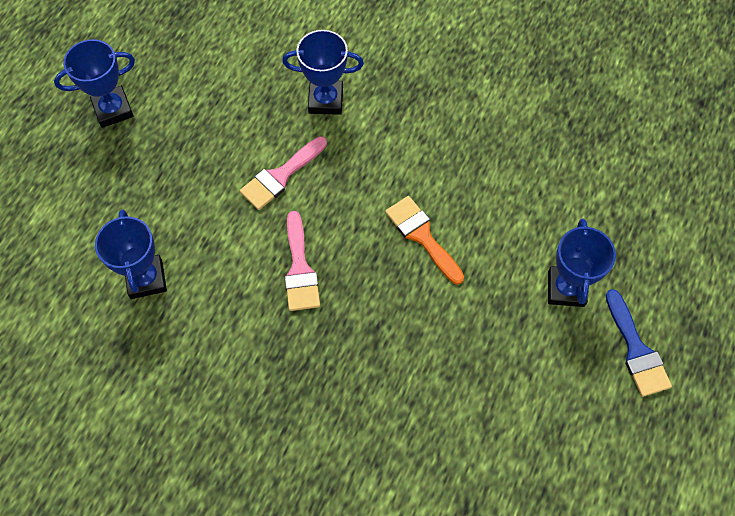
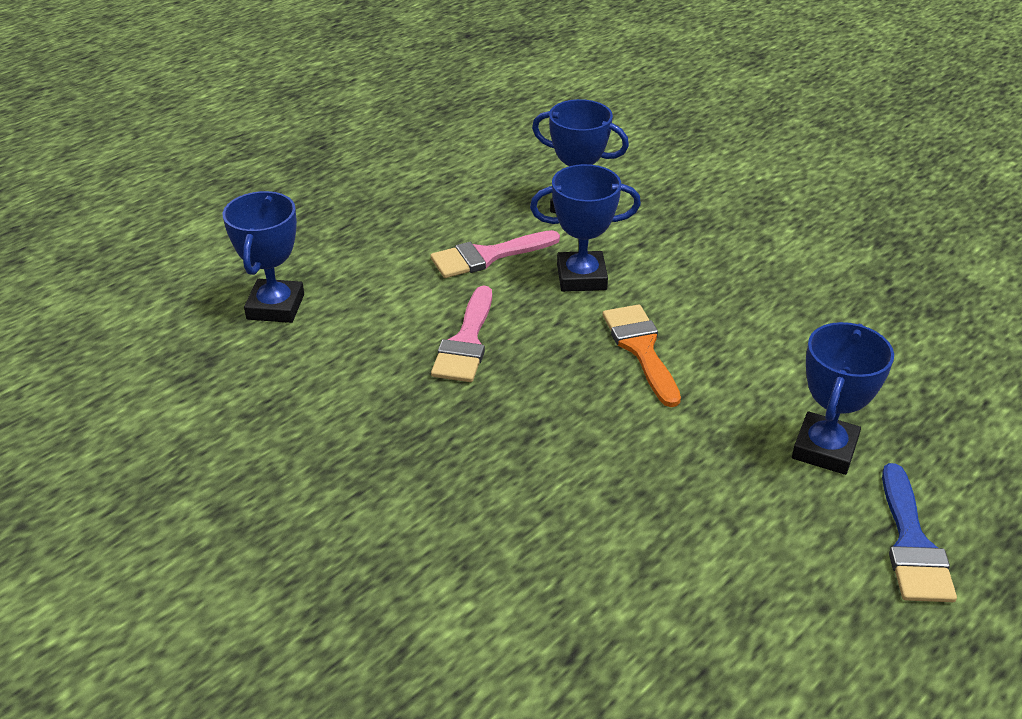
camera: 20 degrees right, 25 degrees down
(113, 109) = (328, 164): blue trophy -> blue trophy (581, 277)

